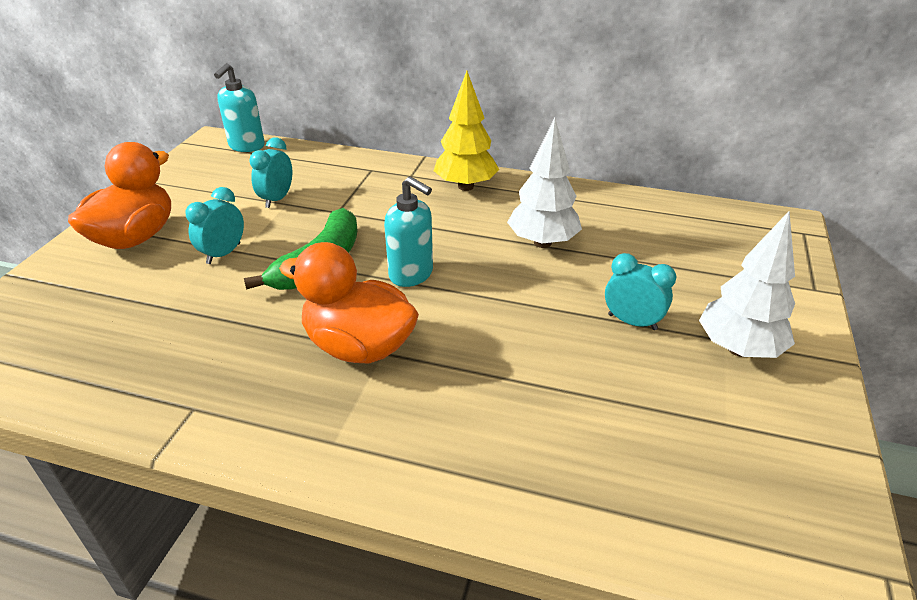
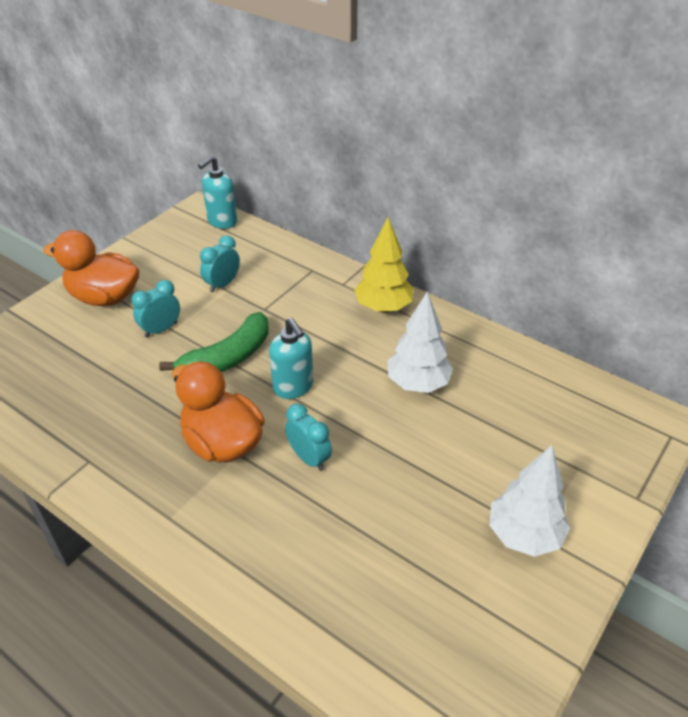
camera: 20 degrees right, 5 degrees up
(135, 237) = (104, 297): orange duck -> orange duck turned 120 degrees counterclockwise
(632, 322) = (448, 483): turquoise clock -> turquoise clock (309, 458)

